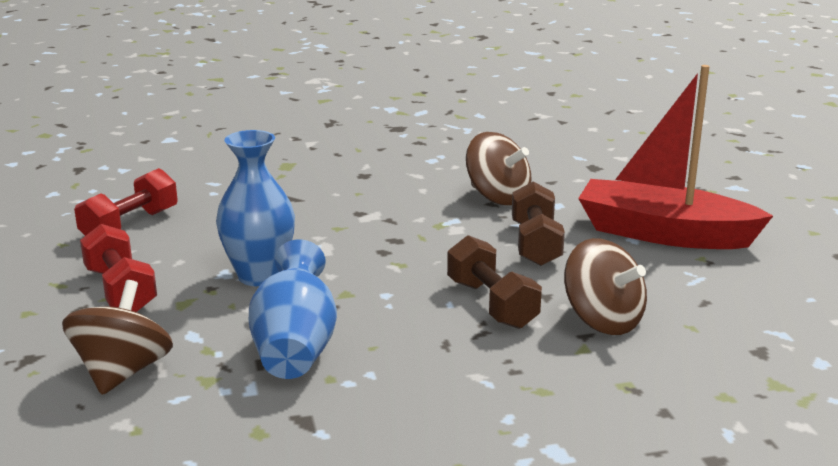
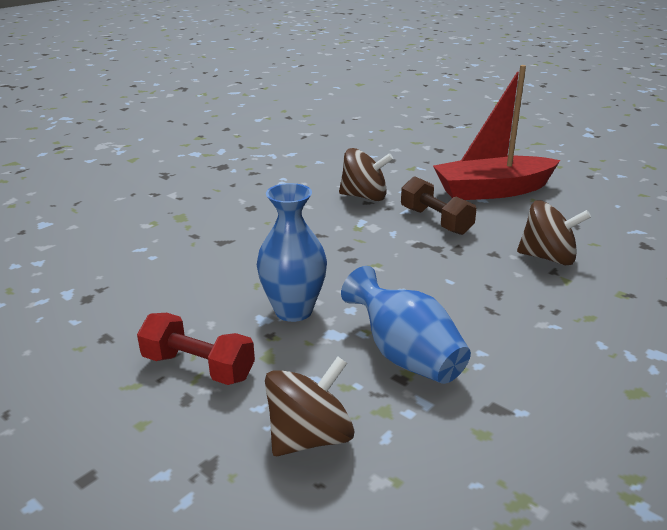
camera: 35 degrees left, 5 degrees up
(123, 372) = (310, 437): brown spinning top -> brown spinning top turned 75 degrees clockwise
(130, 225) = (120, 308): red dumbbell -> none
(491, 304) = (474, 271): brown dumbbell -> none

